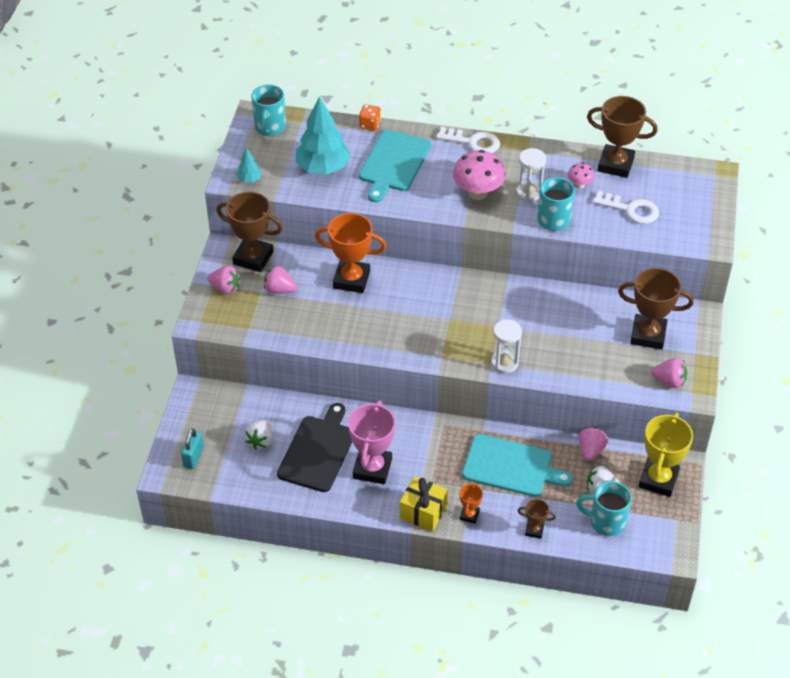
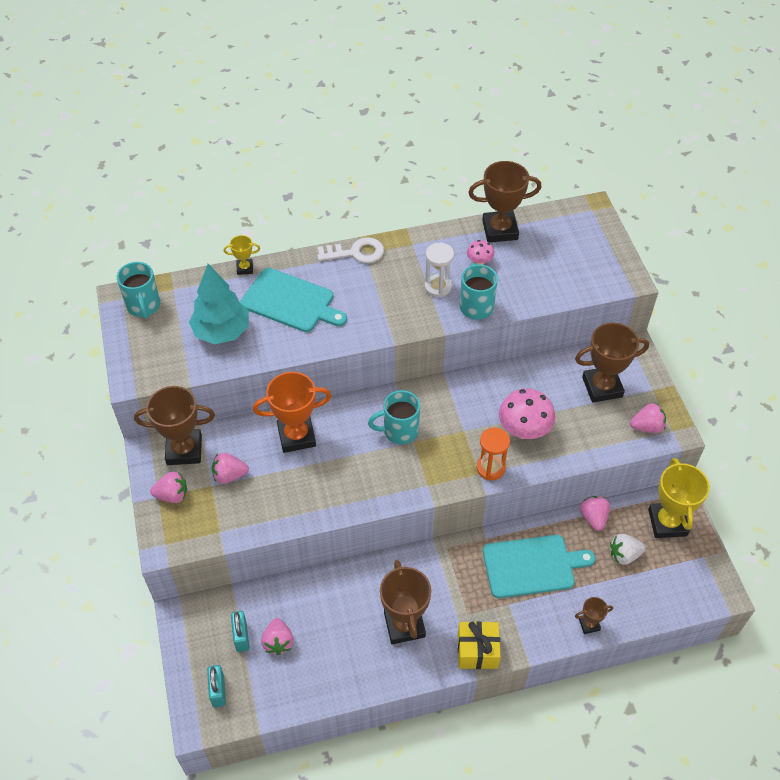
camera: 25 degrees left, 5 degrees up
(233, 425) = (241, 636): none -> turquoise padlock
(249, 179) = (152, 372): turquoise tree -> none
(261, 441) = (278, 642): white strawberry -> pink strawberry
(318, 451) = (341, 628): black cutting board -> none
(370, 125) = (245, 268): orange dice -> yellow trophy
(372, 468) = (404, 625): pink trophy -> brown trophy
(393, 163) = (290, 302): turquoise cutting board -> turquoise cutting board turned 60 degrees counterclockwise
(469, 515) = (522, 635): orange trophy -> none
(478, 193) = (389, 304): pink mushroom -> pink mushroom (524, 430)
(504, 363) = (490, 468): white hourglass -> orange hourglass
(605, 522) = (646, 587): turquoise mug -> turquoise mug (399, 431)
(631, 210) = (540, 271): white key -> none

